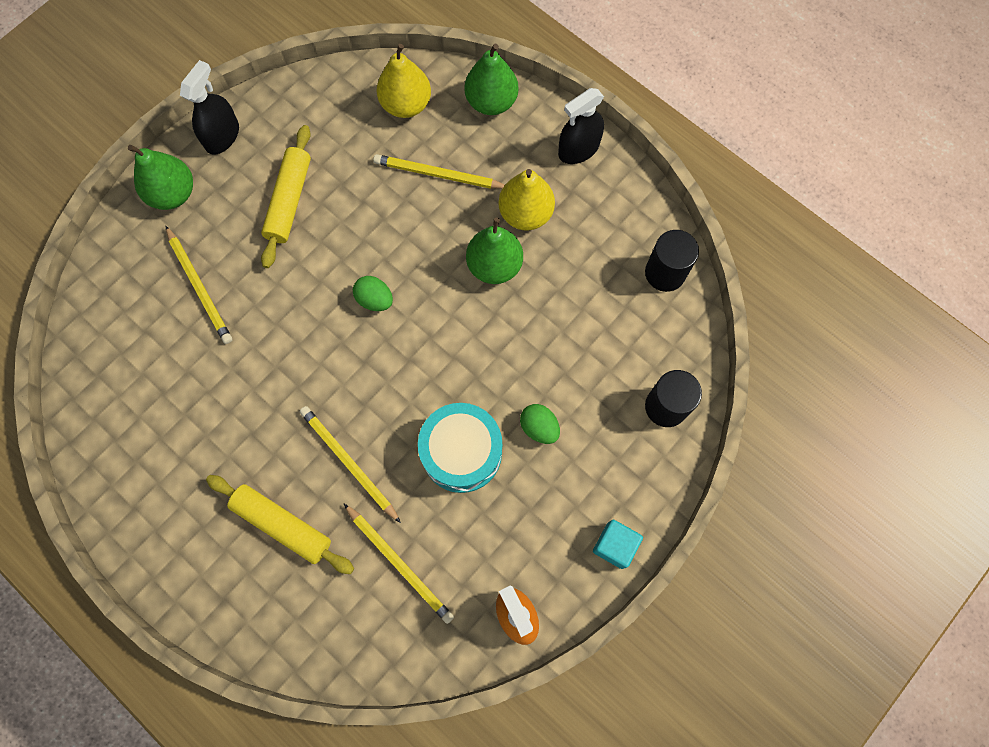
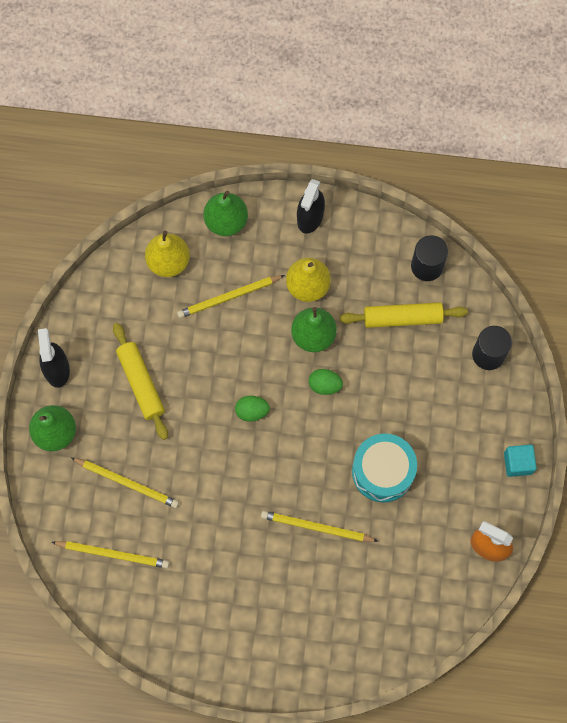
camera: 35 degrees left, 0 degrees up
(282, 525) = (305, 595): yellow rolling pin -> yellow rolling pin (402, 318)
(399, 564) = (396, 566): yellow pencil -> yellow pencil (113, 554)
(539, 427) = (419, 422): green egg -> green egg (324, 385)

